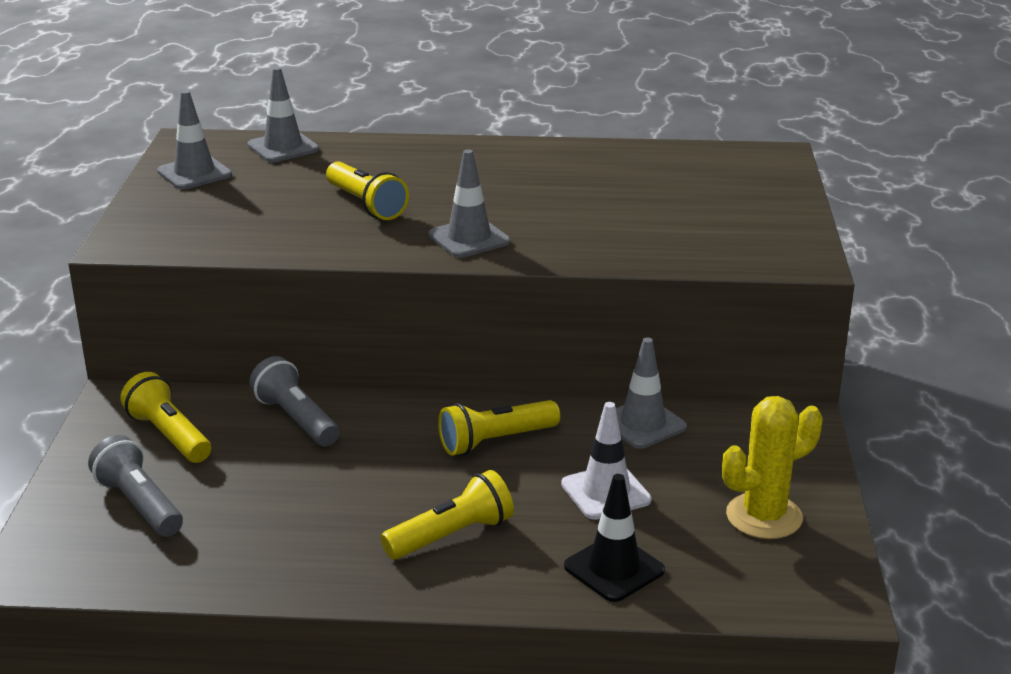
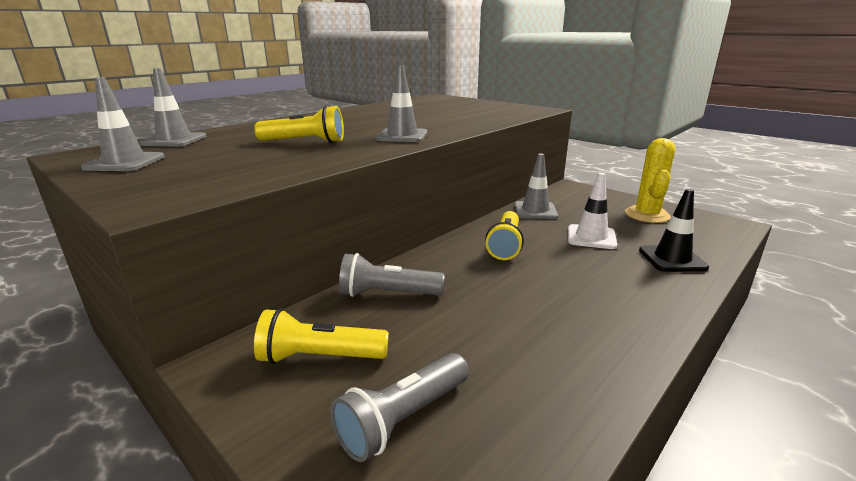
camera: 50 degrees left, 5 degrees down
(139, 504) = (403, 419): grey flashlight -> grey flashlight turned 45 degrees counterclockwise
(452, 535) = (597, 291): yellow flashlight -> none

